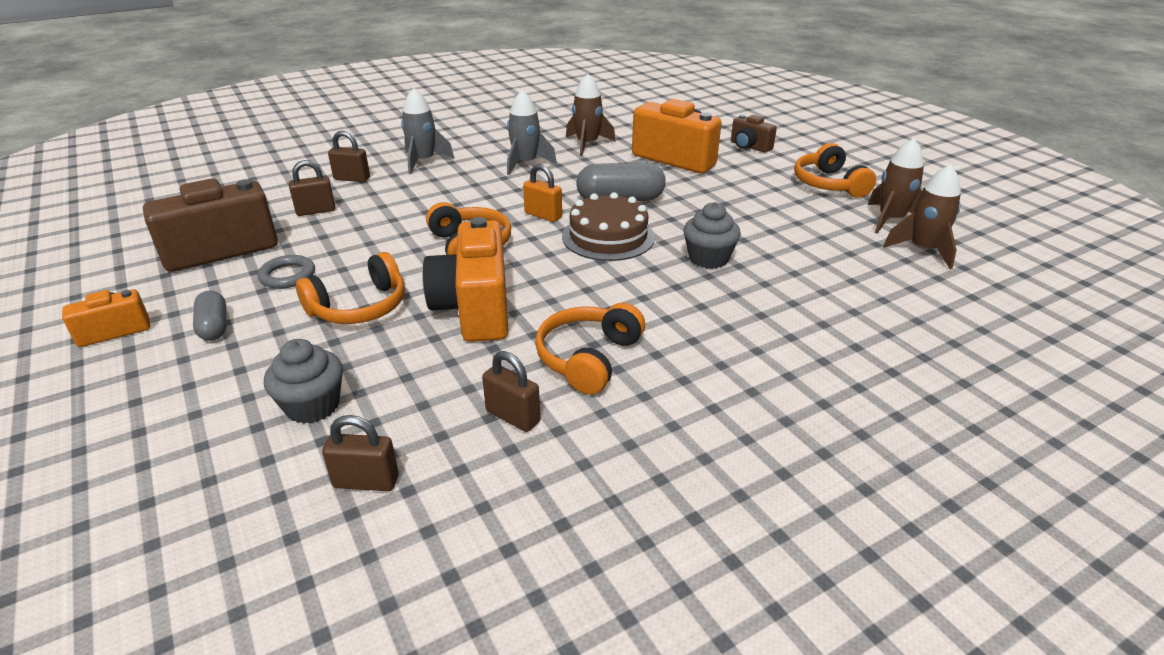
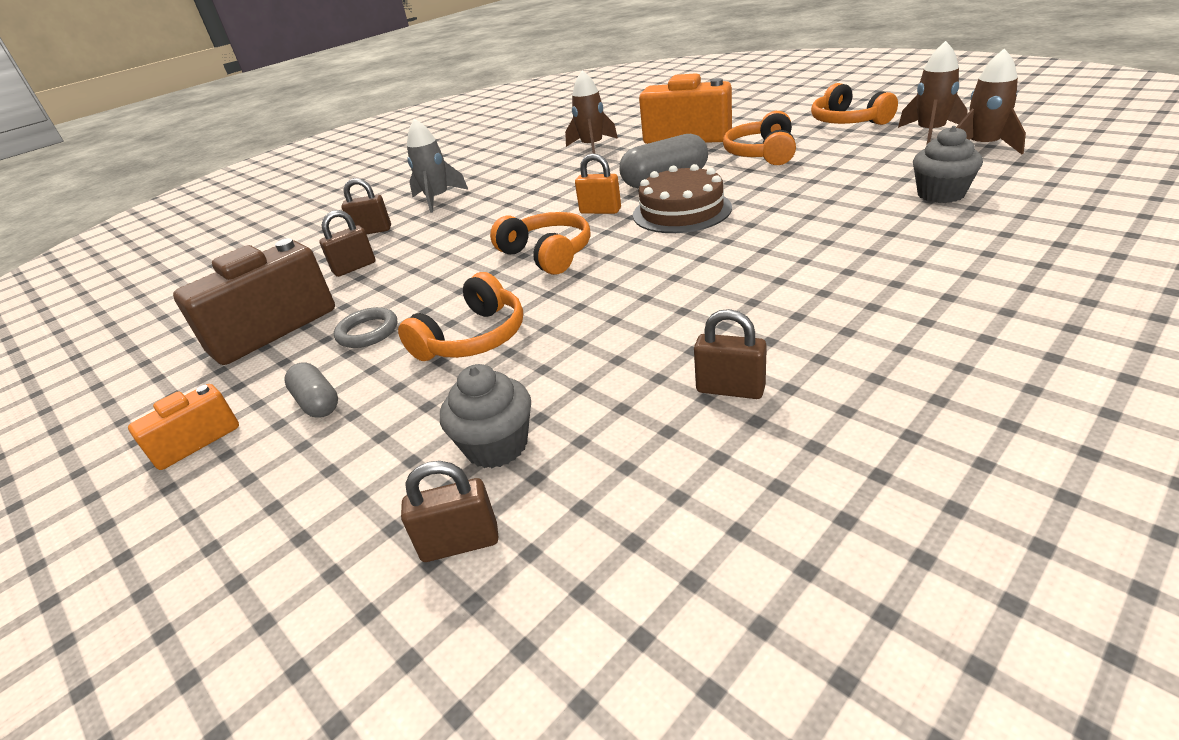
camera: 10 degrees left, 0 degrees up
(366, 482) = (623, 503): brown padlock -> brown padlock (460, 543)
(475, 309) = (601, 305): orange camera -> none
(525, 163) = (544, 175): grey rocket -> none
(588, 358) = (759, 315): orange headphones -> orange headphones (762, 153)
(708, 258) = (796, 203): grey cupcake -> grey cupcake (941, 194)
(749, 147) = (747, 112): brown camera -> none

